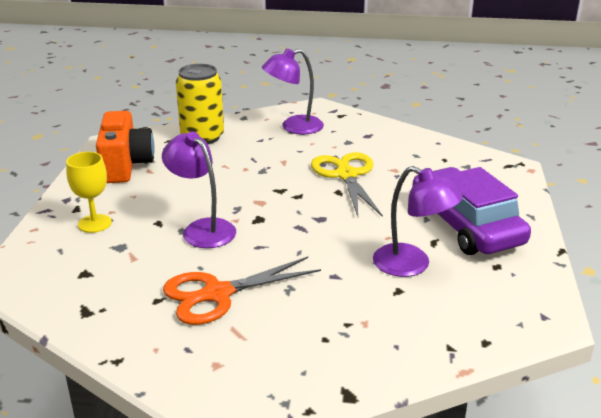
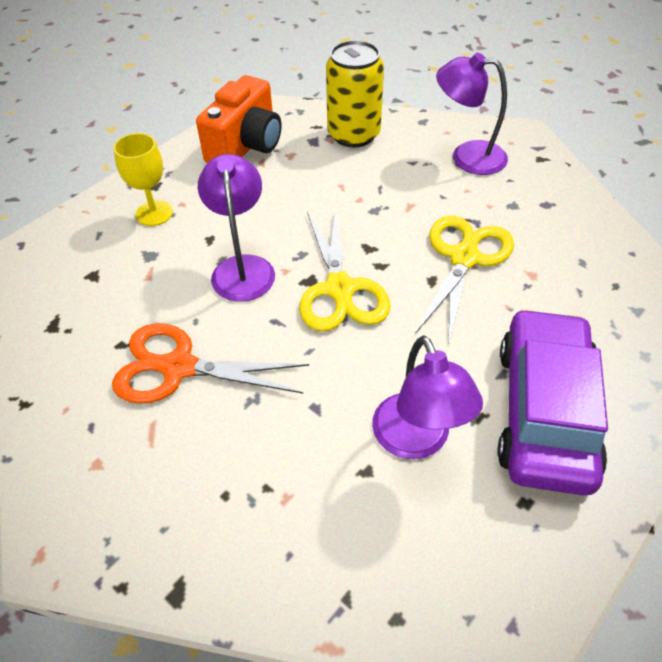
camera: 35 degrees right, 20 degrees up
(284, 216) = (340, 289): none -> yellow scissors

